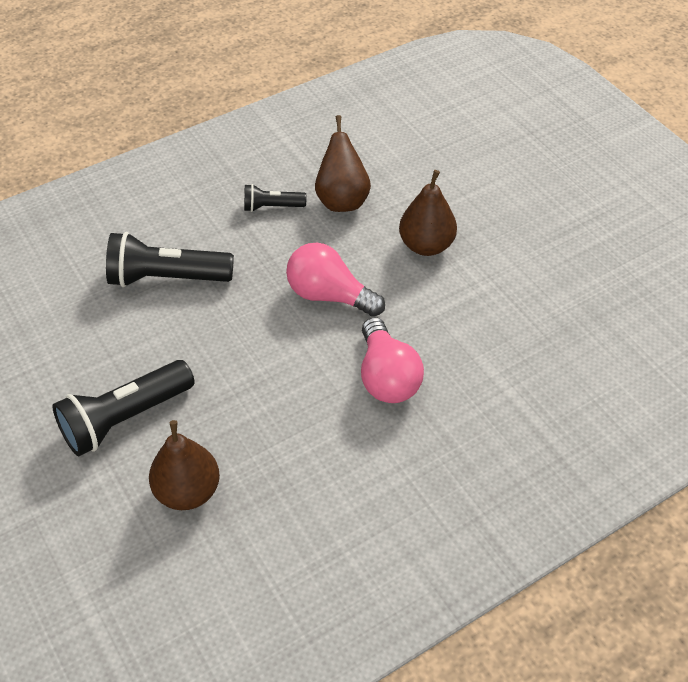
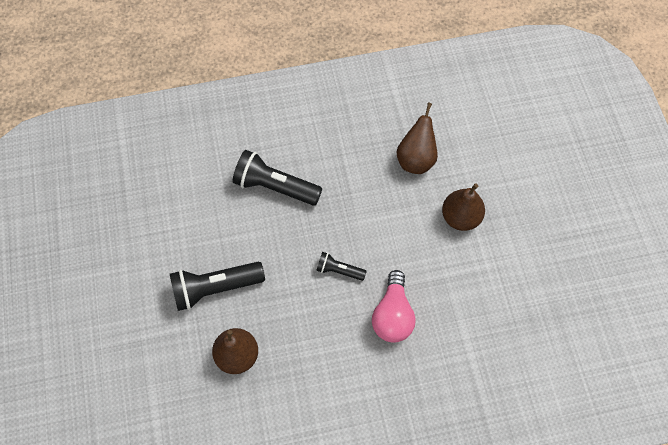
camera: 20 degrees right, 15 degrees up
(272, 207) = (365, 149): black flashlight -> black flashlight (339, 270)
(329, 295) = (378, 237): pink light bulb -> none

